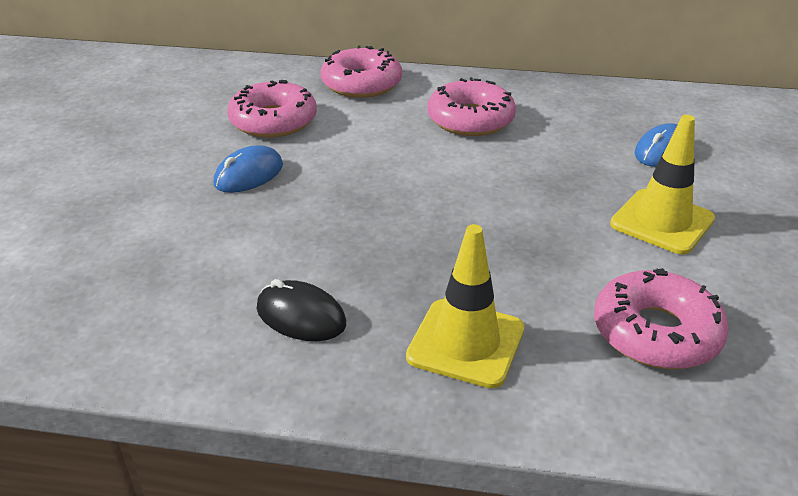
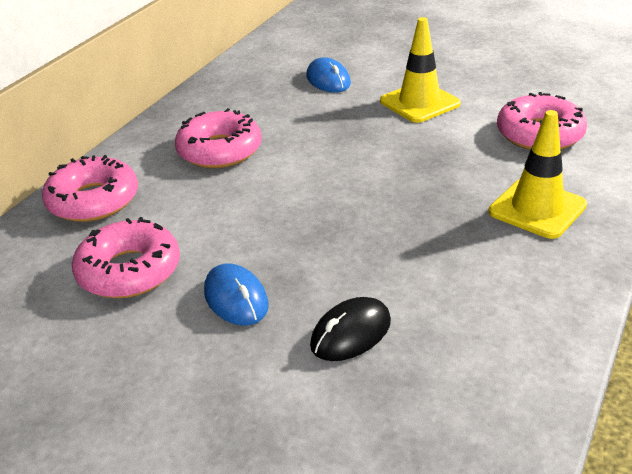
camera: 70 degrees left, 0 degrees up
(301, 316) = (487, 286): black mouse -> black mouse (351, 333)

